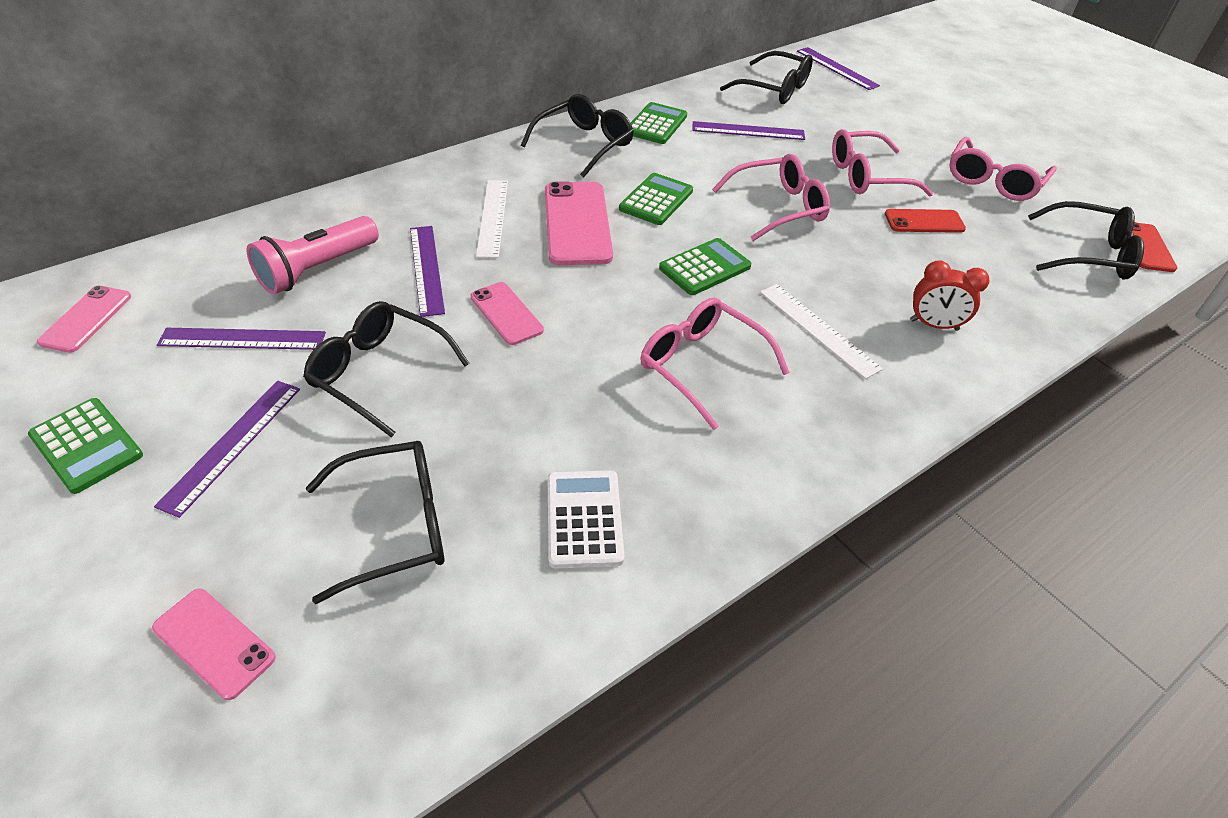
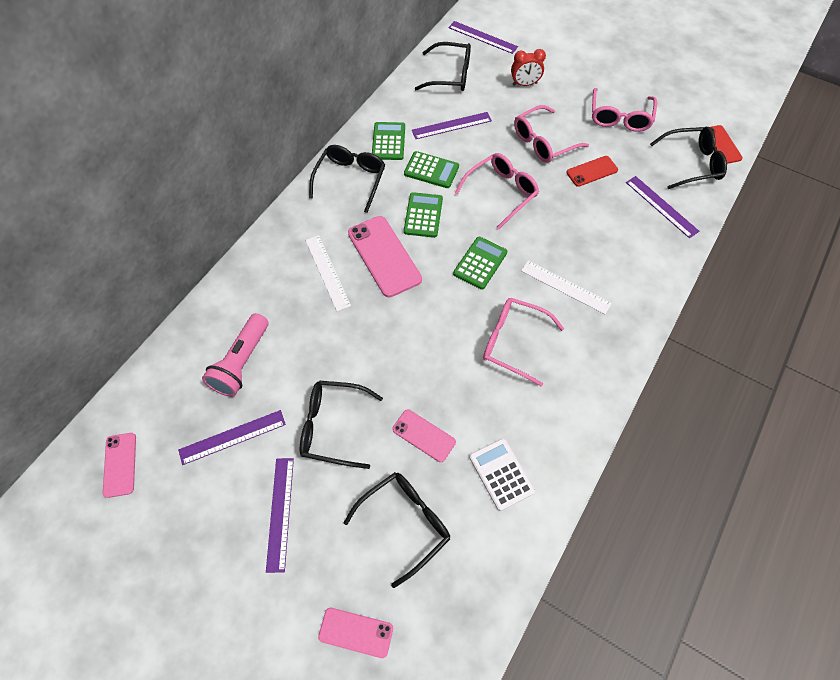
camera: 20 degrees left, 15 degrees up
(86, 445) = (194, 552): green calculator -> green calculator (431, 170)
(427, 269) = (311, 334): purple ruler -> purple ruler (661, 206)
(506, 313) = (381, 349): pink phone -> pink phone (424, 435)
(934, 325) = (626, 257): red clock -> red clock (524, 84)

